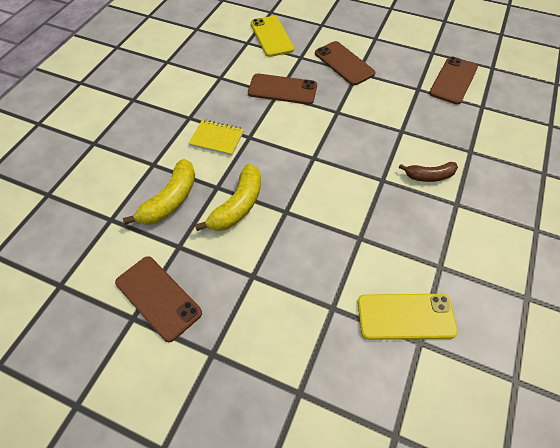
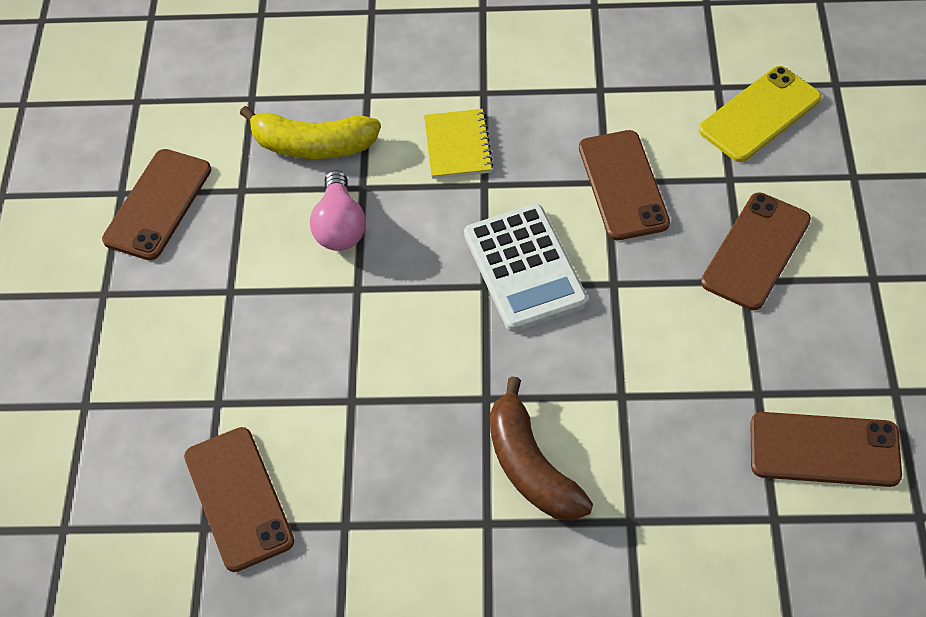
camera: 70 degrees right, 0 degrees up
(237, 206) = (340, 226): yellow banana -> pink light bulb
(311, 139) = (524, 268): none -> white calculator
(405, 316) = (239, 498): yellow phone -> brown phone
(429, 176) = (531, 466): brown banana -> brown banana, size x1.52

